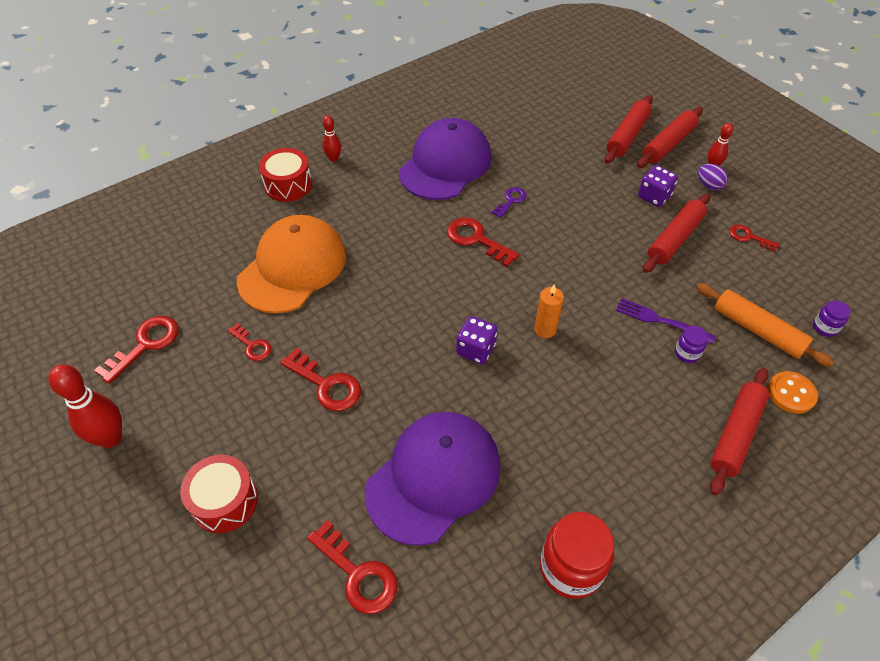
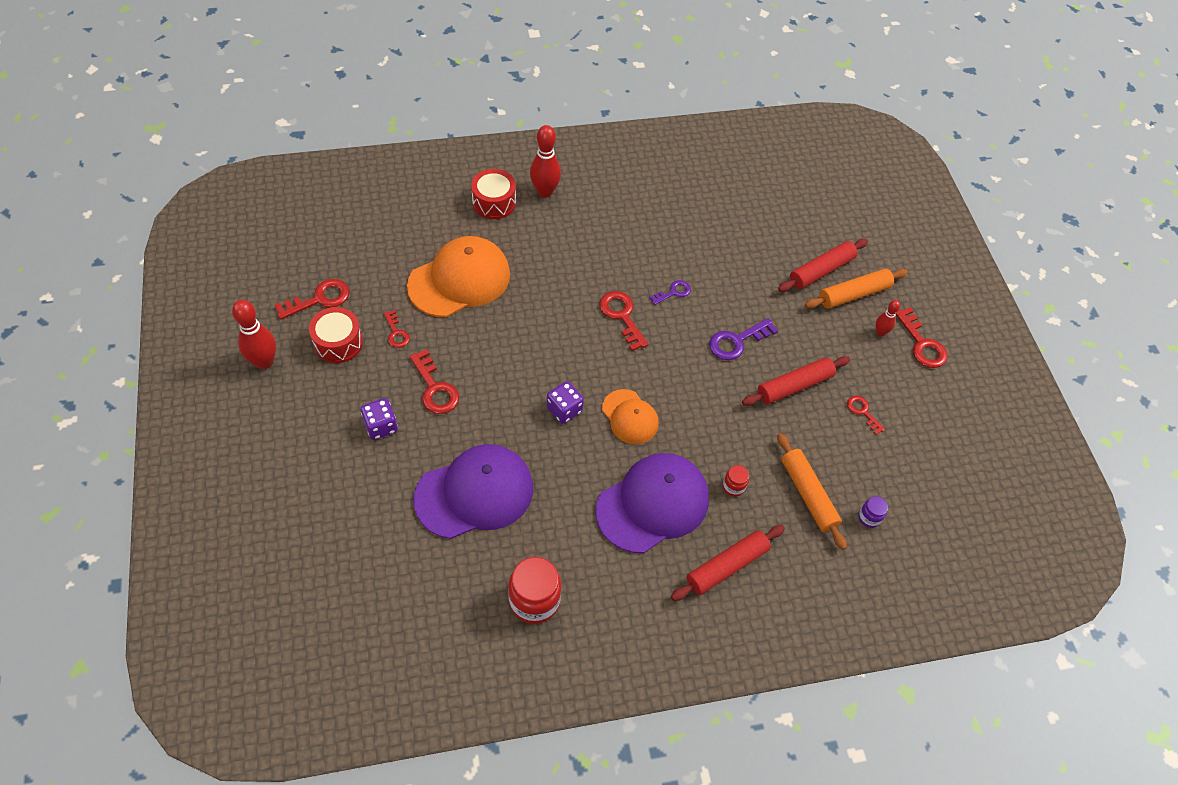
camera: 20 degrees right, 5 degrees up
(224, 501) = (320, 443): red drum -> red drum (338, 343)
(333, 159) = (545, 192): red bowling pin -> red bowling pin, size x1.81
(357, 573) = (384, 534): red key -> red key (922, 343)
(445, 164) = (637, 235): purple cap -> purple cap (653, 504)
(545, 329) = (630, 417): orange candle -> orange cap
(597, 220) = (737, 341): none -> purple key
(654, 196) = (804, 339): purple dice -> purple dice (381, 426)
(660, 320) = (730, 450): purple fork -> none
(668, 144) = (854, 294): red rolling pin -> orange rolling pin
(687, 353) = (733, 487): purple jar -> red jar
(709, 185) = (862, 349): purple egg -> none
(791, 393) = (797, 556): orange button -> none

